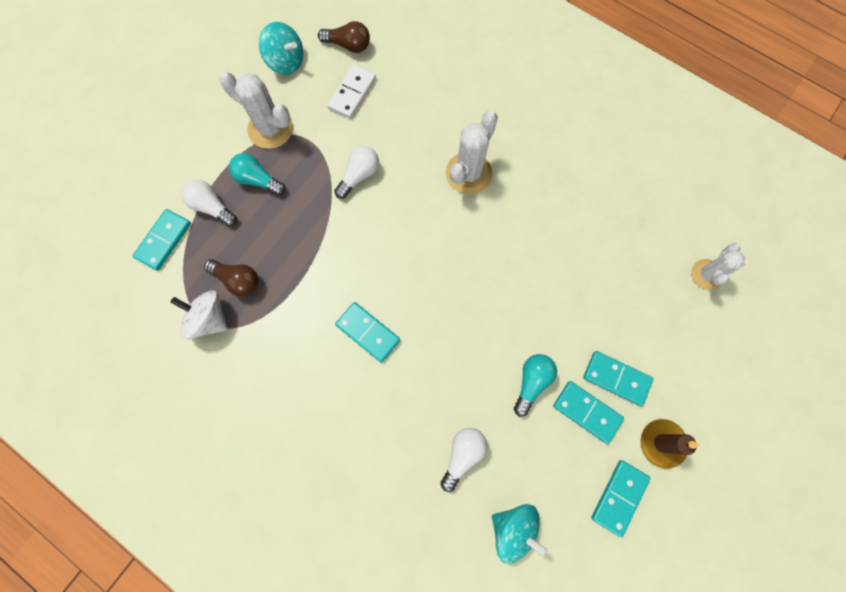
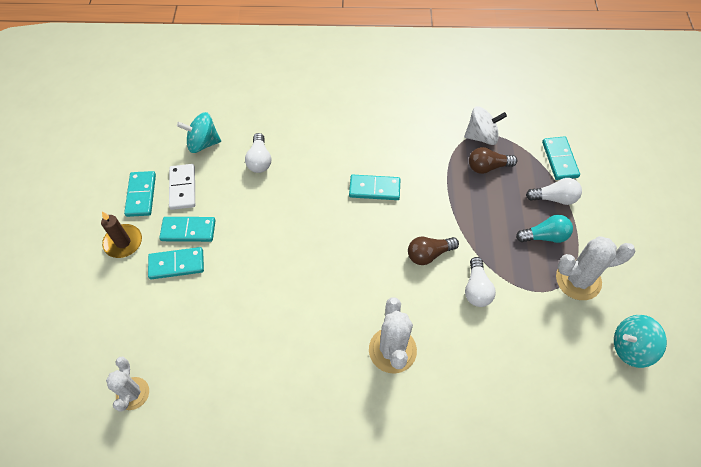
camera: 145 degrees right, 15 degrees down
(348, 45) = (599, 404): brown light bulb -> brown light bulb (429, 254)
(352, 93) = (549, 357): white domino -> white domino (182, 188)
(531, 382) = (239, 226): turquoise light bulb -> none

